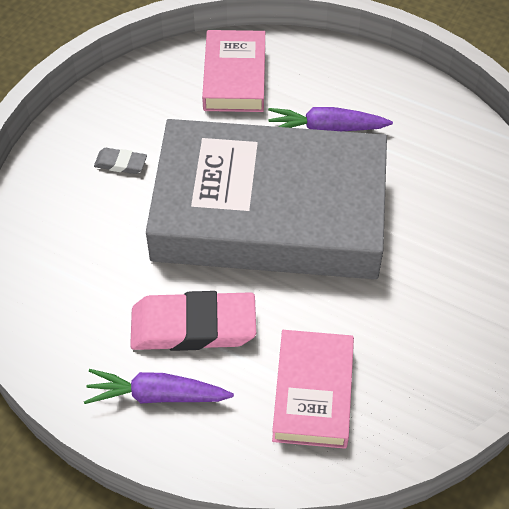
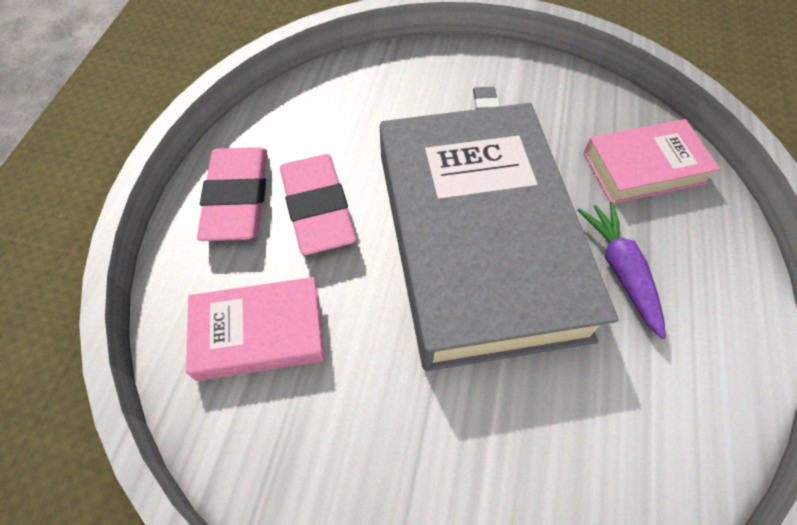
camera: 75 degrees right, 5 degrees up
(156, 395) = (237, 198): purple carrot -> pink eraser

